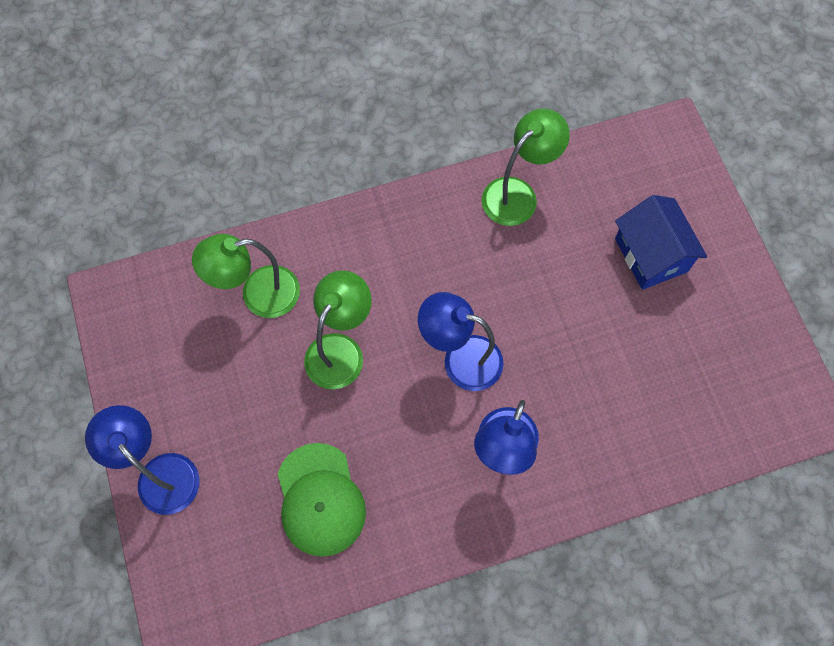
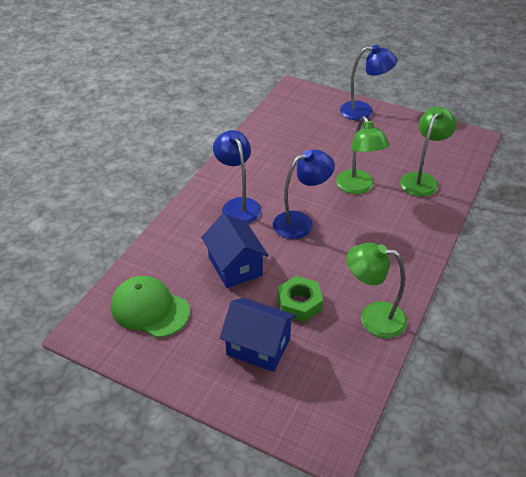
camera: 135 degrees right, 25 degrees down
(320, 499) = (294, 142): green cap -> green cap (150, 309)
(517, 193) = (373, 317): green lamp -> green lamp turned 105 degrees clockwise
(568, 264) = (299, 303): none -> green nut
(589, 363) = (235, 266): none -> blue house

